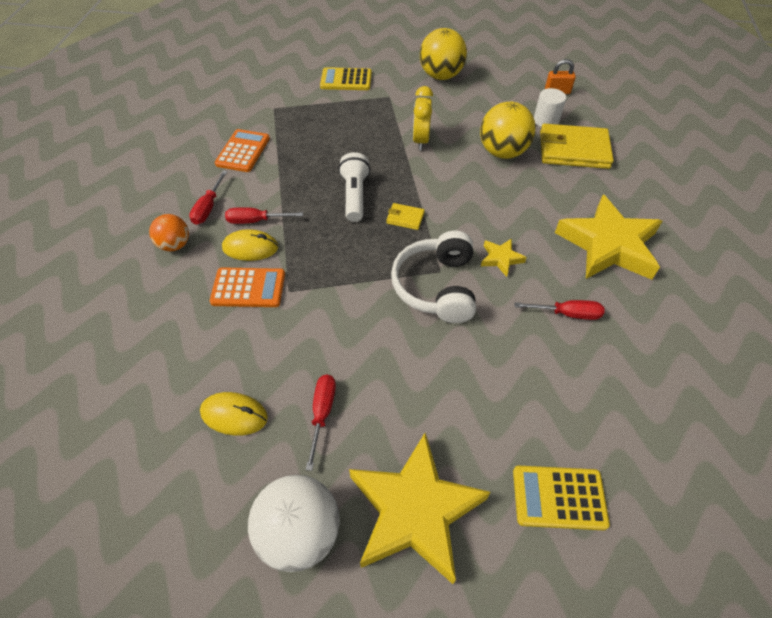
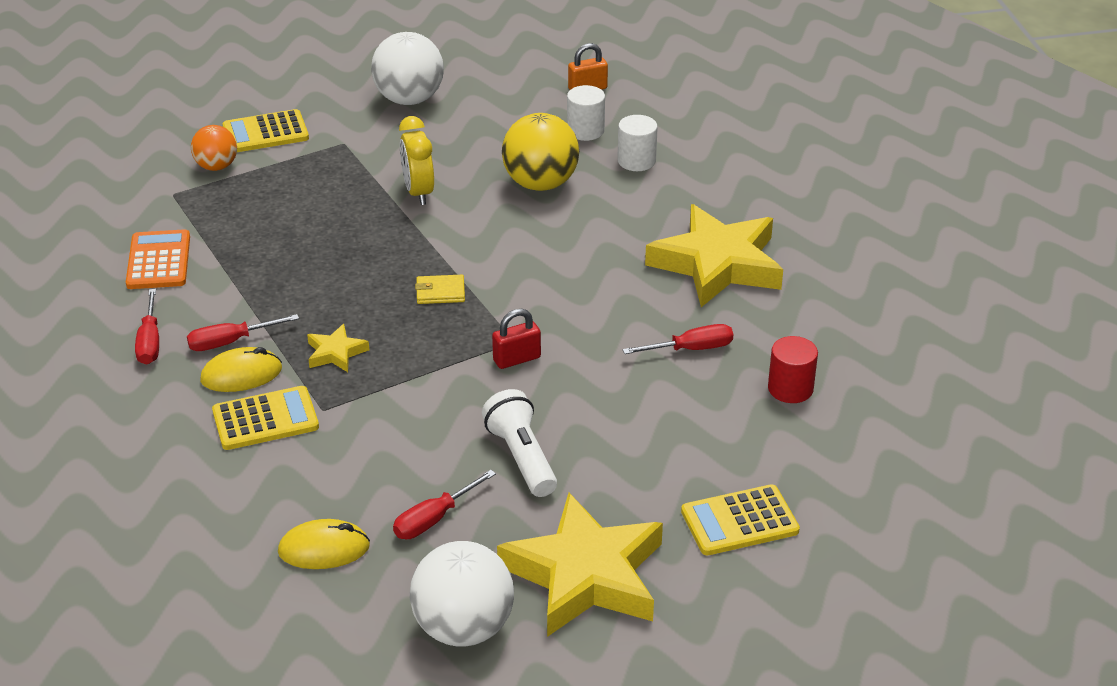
camera: 20 degrees left, 15 degrees down
(175, 245) = (129, 396): orange ball -> orange ball (216, 166)
(248, 288) = (265, 419): orange calculator -> yellow calculator
(322, 413) = (434, 519): red screwdriver -> red screwdriver turned 120 degrees counterclockwise
(355, 196) = (357, 281): white flashlight -> white flashlight (522, 457)
(436, 286) = (517, 359): white headphones -> red padlock
(441, 76) = (409, 99): yellow ball -> white ball
(501, 259) = (587, 310): yellow star -> yellow star (336, 353)
(573, 150) = (636, 161): yellow wallet -> white cylinder
(636, 374) = (790, 389): none -> red cylinder

